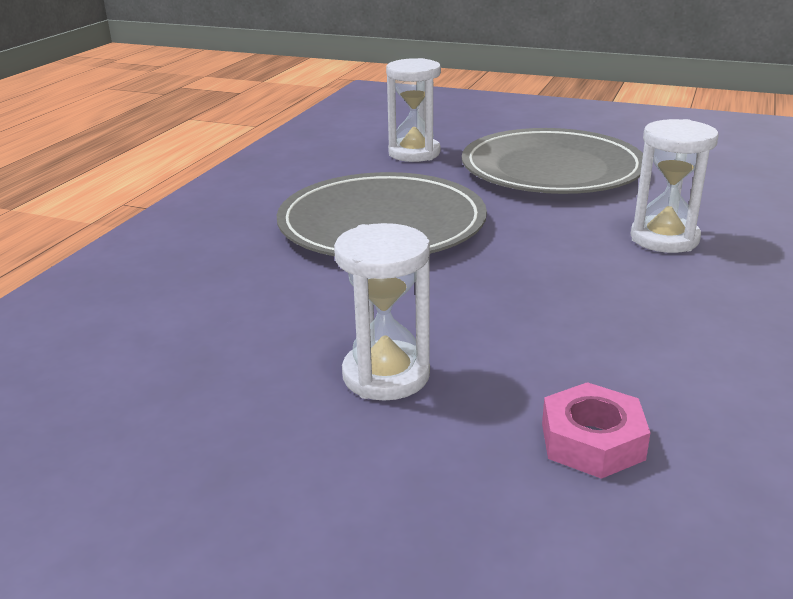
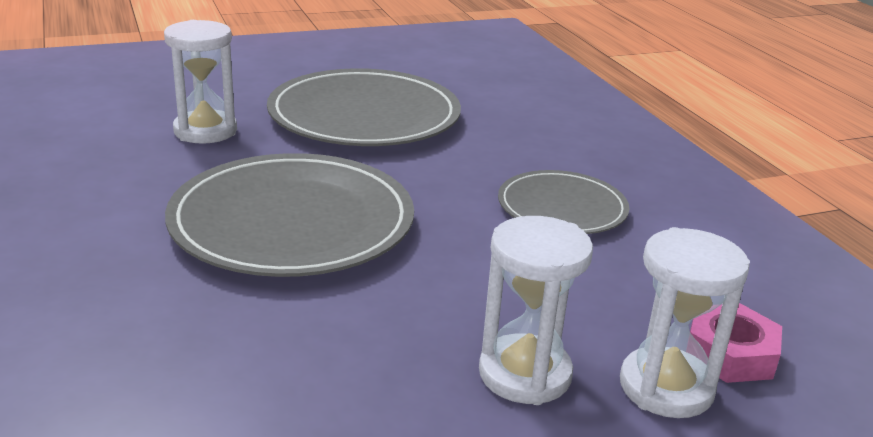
camera: 45 degrees left, 0 degrees up
(620, 279) = (562, 208): none -> grey plate
(664, 239) = (541, 159): white hourglass -> white hourglass (666, 387)

